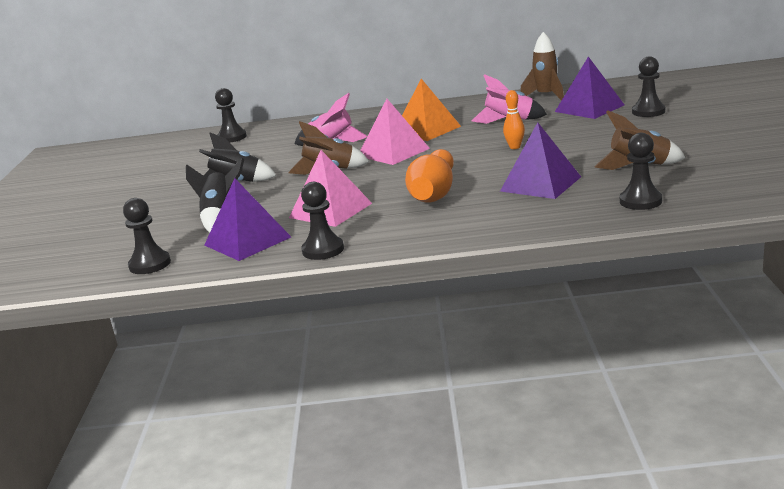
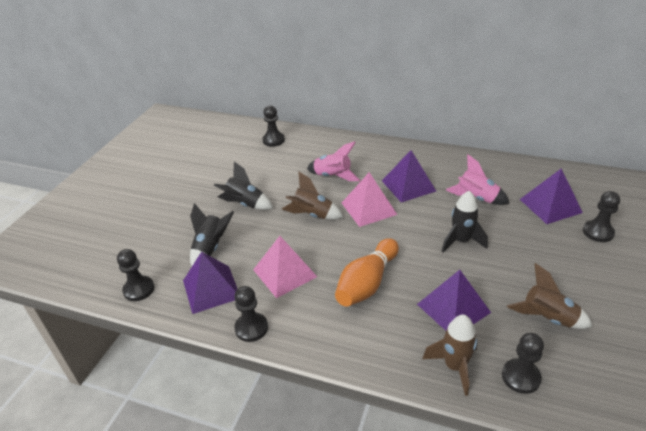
camera: 20 degrees right, 15 degrees up
(426, 130) = (408, 185): orange pyramid -> purple pyramid
(515, 147) = (461, 241): orange bowling pin -> black rocket
(546, 96) = (523, 173): brown rocket -> brown rocket (454, 366)

